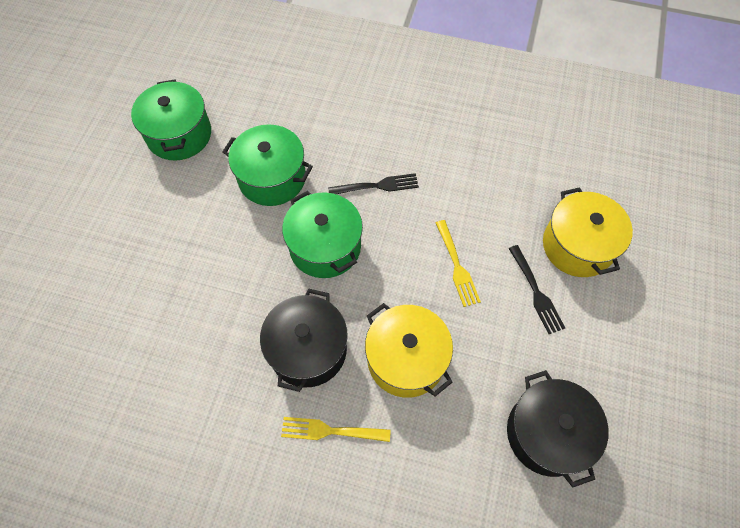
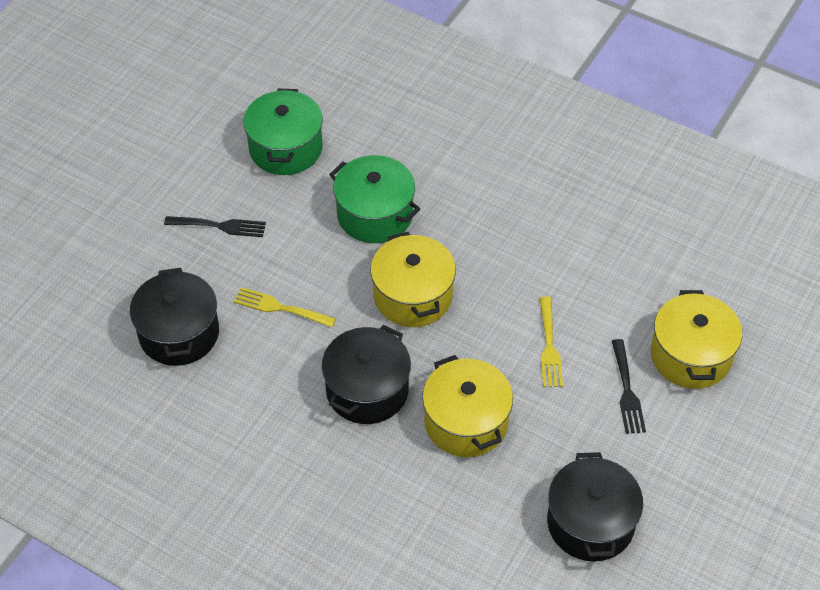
camera: 15 degrees right, 10 degrees down
(118, 336) = (179, 333): none -> black pot
(325, 247) = (413, 296): green pot -> yellow pot
(330, 430) = (370, 468): yellow fork -> yellow fork (280, 308)
(377, 186) = (487, 247): black fork -> black fork (219, 226)

